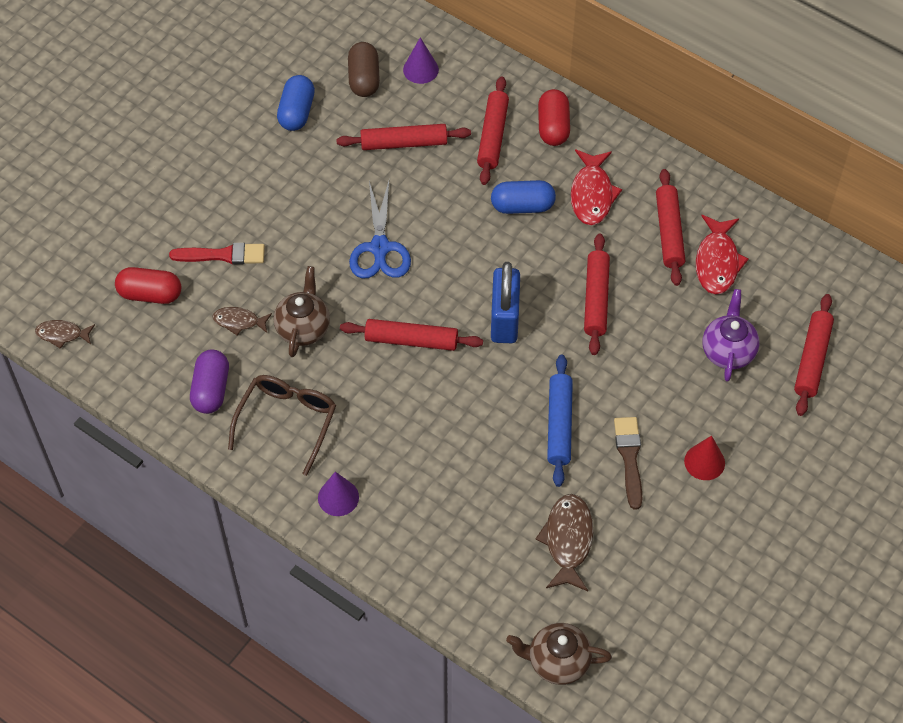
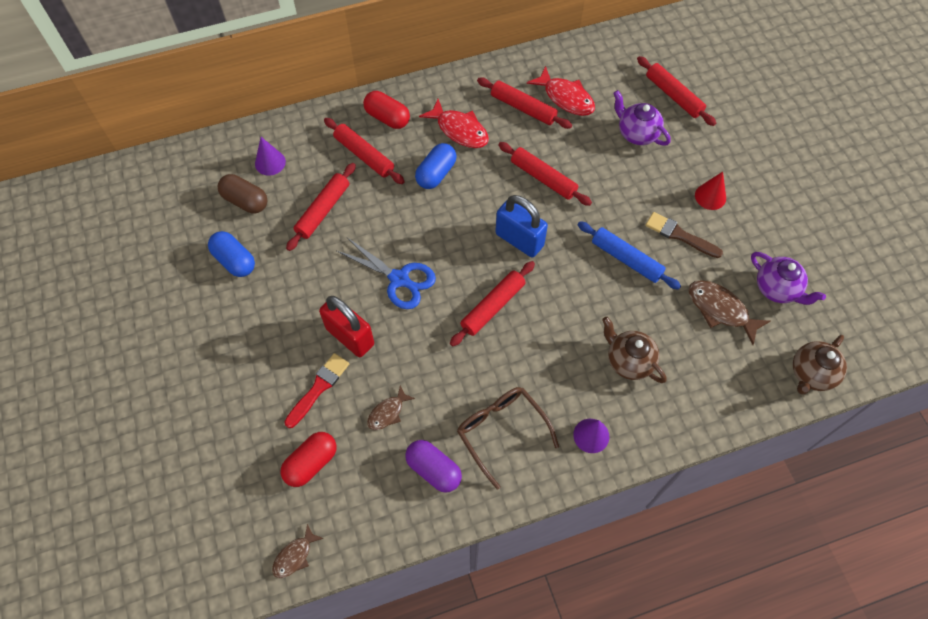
camera: 55 degrees left, 5 degrees up
(290, 247) = (350, 336): none -> red padlock
(303, 328) = (428, 371): brown teapot -> brown teapot (629, 361)
(637, 582) = (777, 289): none -> purple teapot

